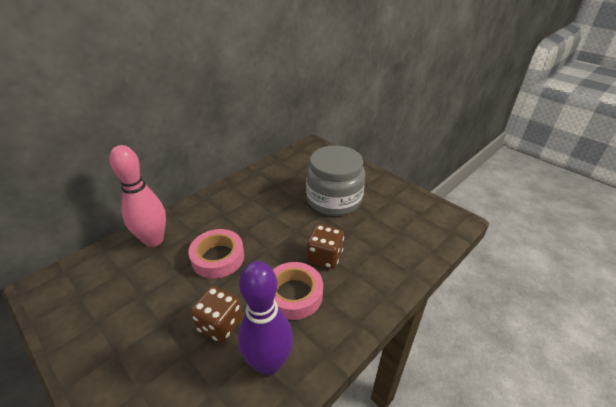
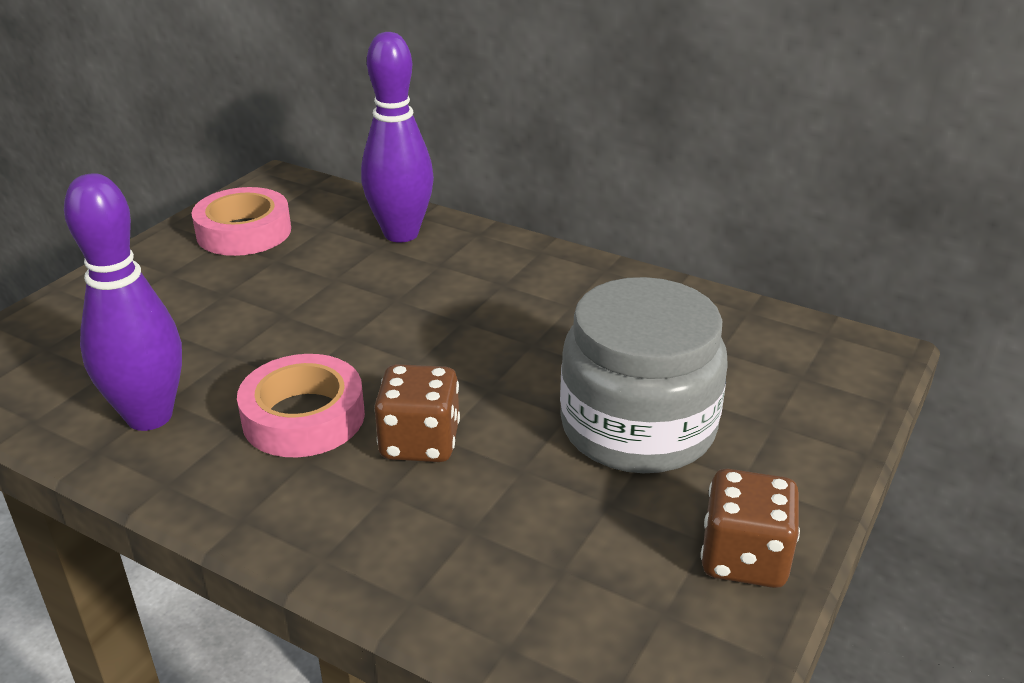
camera: 75 degrees right, 5 degrees down
(154, 240) = (401, 234): pink bowling pin -> purple bowling pin
(218, 257) = (378, 308): pink tape -> pink tape (244, 232)
(220, 324) = (225, 348): brown dice -> brown dice (744, 558)

